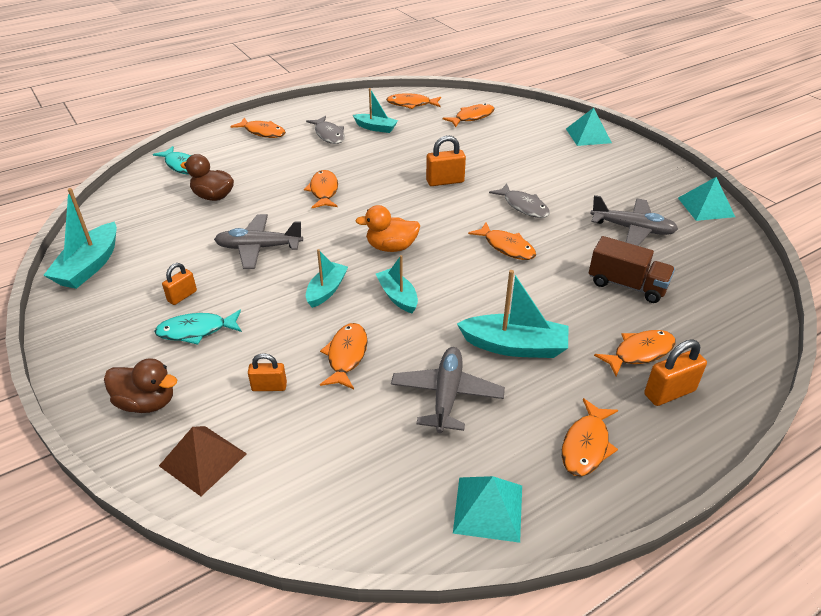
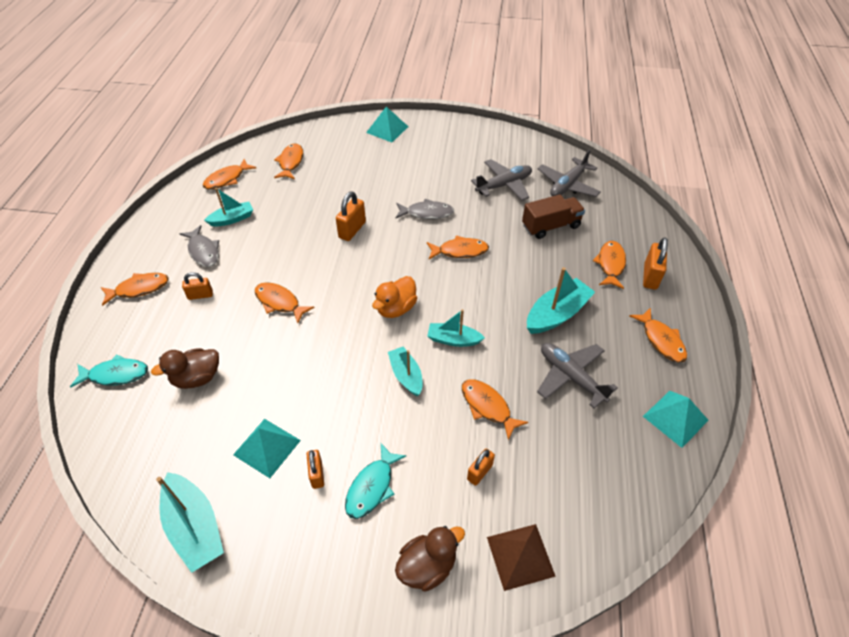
camera: 50 degrees left, 10 degrees up
(259, 248) = (308, 387): grey plane -> grey plane (567, 185)
(287, 156) = (200, 295): none -> orange padlock
(329, 135) = (203, 251): grey fish -> grey fish turned 45 degrees clockwise
(706, 207) = (516, 142): turquoise pyramid -> turquoise pyramid (267, 447)

